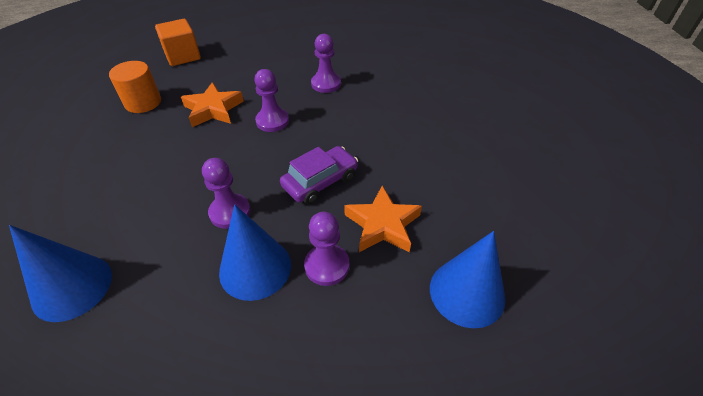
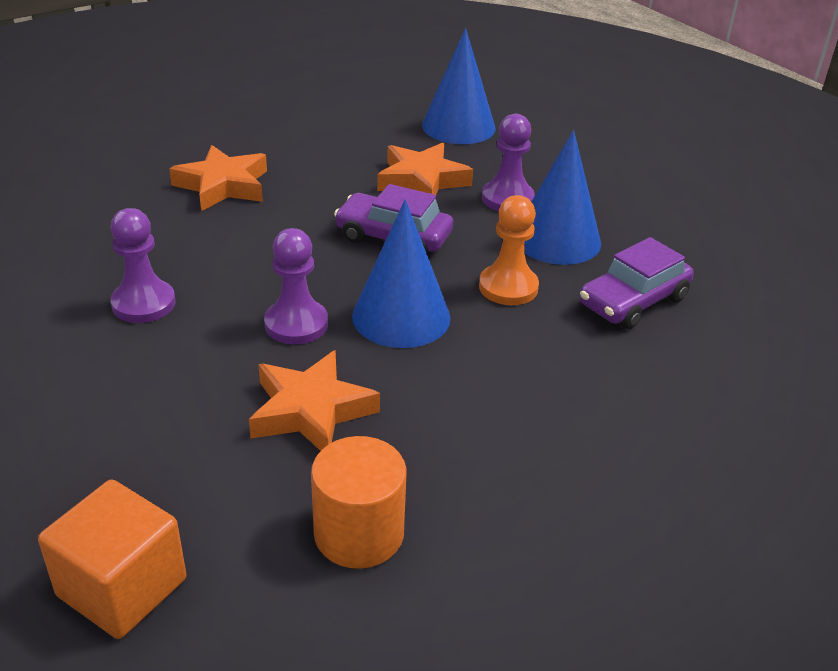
camera: 120 degrees left, 10 degrees down
(72, 287) = (722, 355): blue cone -> blue cone (401, 316)
(159, 271) = (633, 301): none -> purple car
(230, 212) = (508, 287): purple pawn -> orange pawn
(424, 130) = (223, 185): none -> orange star

